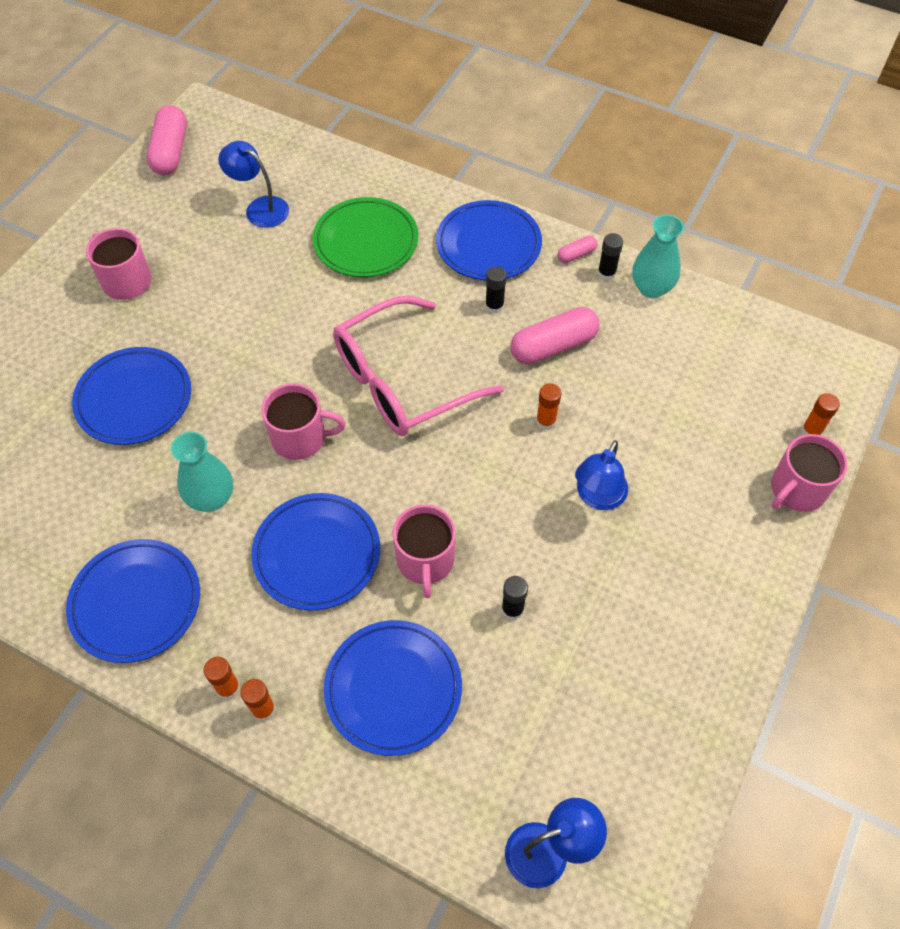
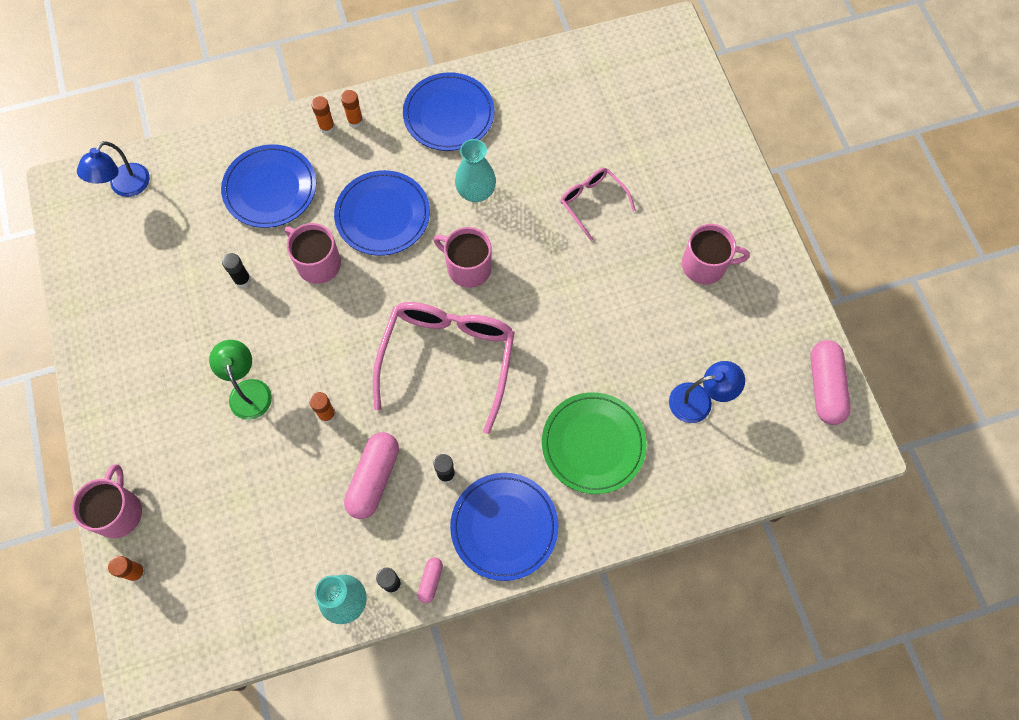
camera: 135 degrees right, 10 degrees up
(134, 399) = (592, 203): blue plate -> pink glasses
(170, 151) = (825, 387): pink capsule -> pink capsule turned 45 degrees clockwise
(300, 438) = (468, 267): pink mug -> pink mug turned 75 degrees clockwise
(597, 497) = (248, 390): blue lamp -> green lamp

